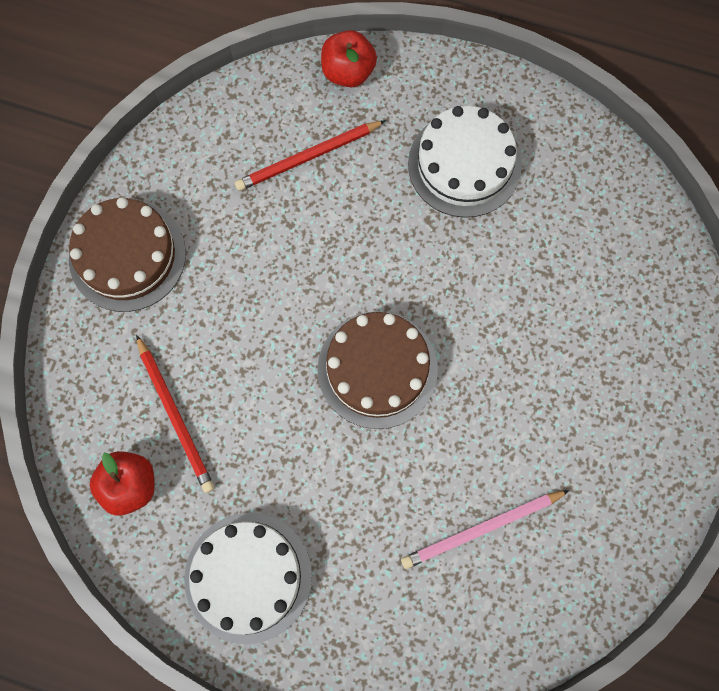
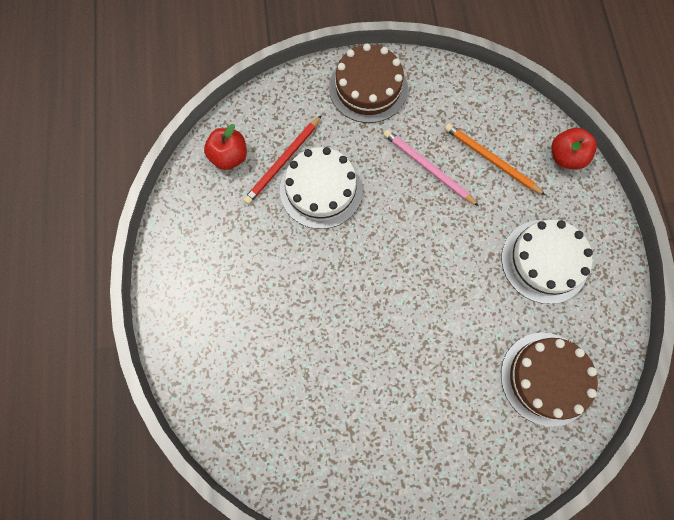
camera: 65 degrees right, 0 degrees up
(248, 577) = (204, 249): white cake -> white cake (321, 189)
(308, 157) = (491, 160): red pencil -> orange pencil
(377, 369) = (371, 268): brown cake -> brown cake (546, 378)
(481, 529) = (296, 383): pink pencil -> pink pencil (427, 168)

